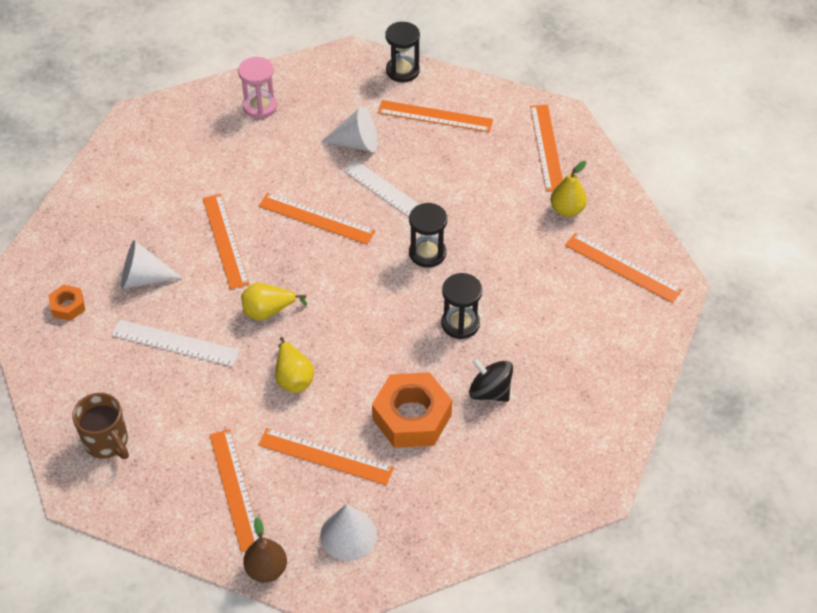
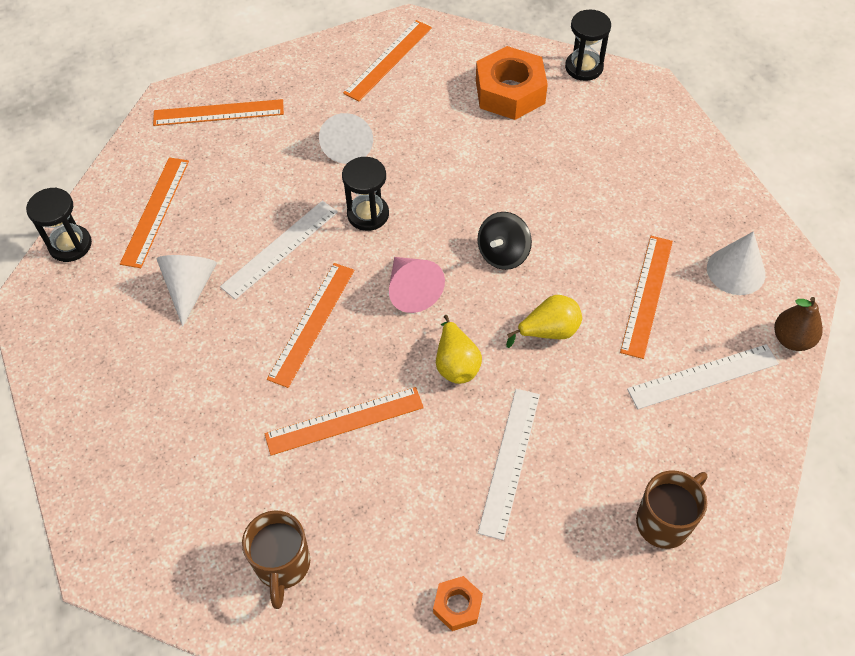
camera: 90 degrees left, 5 degrees up
(117, 209) = (282, 565): none -> brown mug
(143, 278) = (407, 513): white cone -> white cone (348, 145)
(235, 489) = (703, 376): orange ruler -> white ruler
(260, 106) = (106, 401): pink hourglass -> none
(343, 283) = (412, 290): none -> pink cone
(412, 417) = (587, 223): orange nut -> orange nut (510, 92)
(460, 323) = (464, 185): black hourglass -> black hourglass (584, 67)
(490, 391) = (548, 161): black spinning top -> black spinning top (503, 254)
(567, 210) = (310, 98): yellow pear -> none

